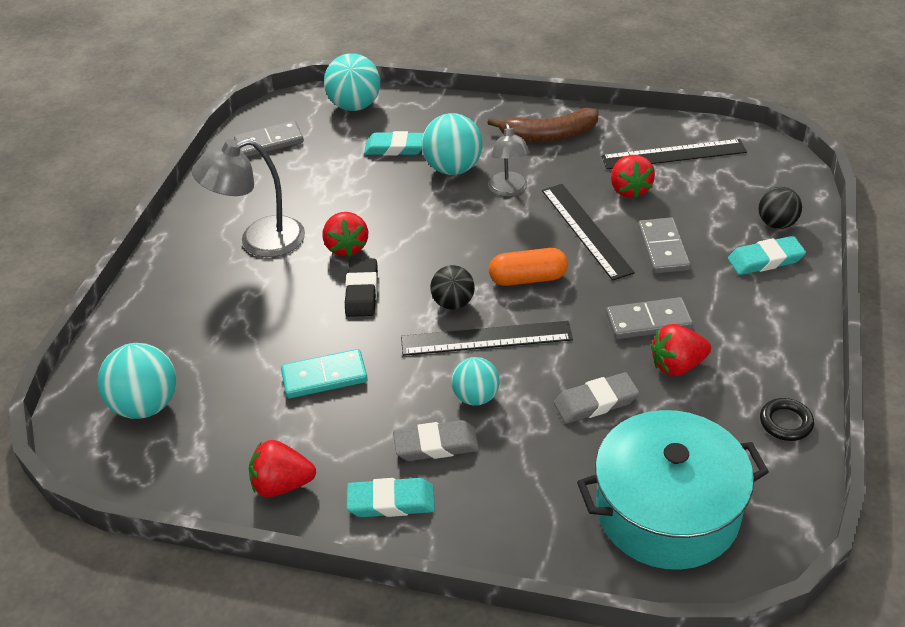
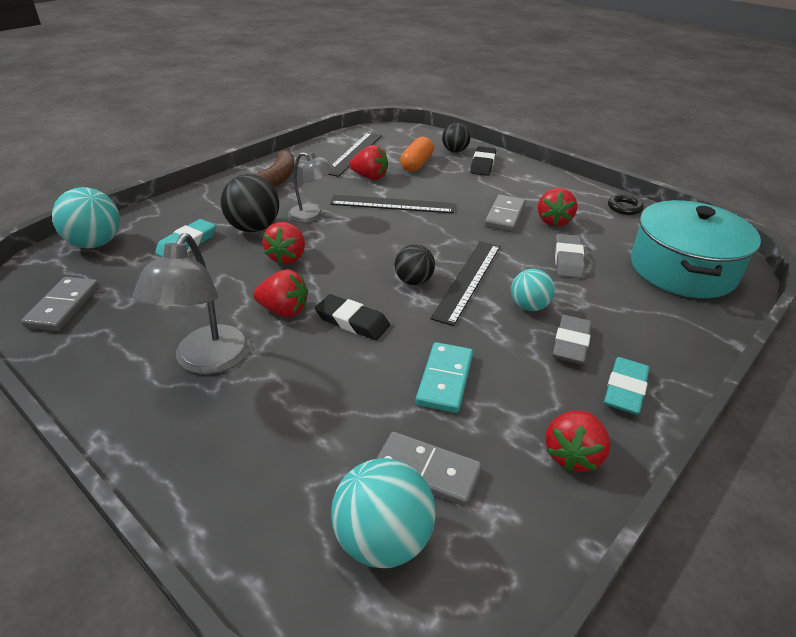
camera: 65 degrees left, 5 degrees down
(424, 211) = (287, 257): none -> red strawberry
(453, 168) = (254, 228): turquoise ball -> black ball
(528, 279) = (419, 241): orange capsule -> orange capsule (416, 164)
(663, 248) = (440, 187): grey domino -> grey domino (427, 471)
(765, 260) = (482, 164): turquoise eraser -> black eraser

